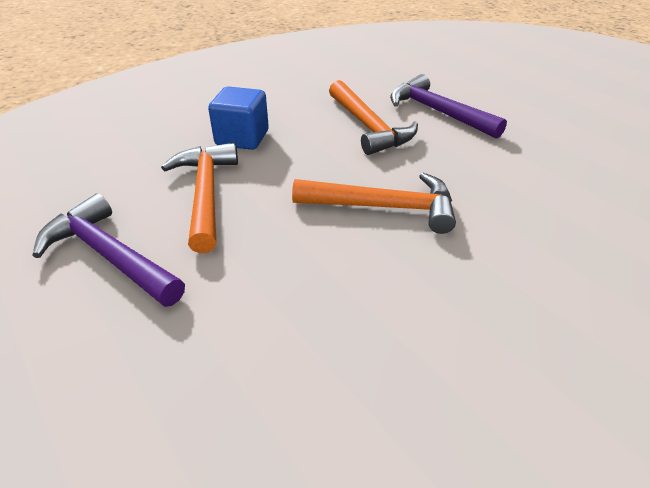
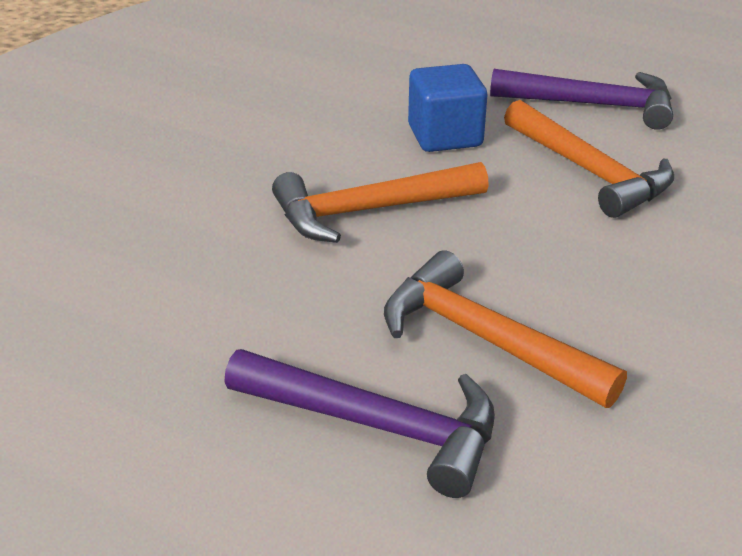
camera: 155 degrees right, 5 degrees down
(242, 138) = (655, 254): blue cube -> blue cube (445, 136)

